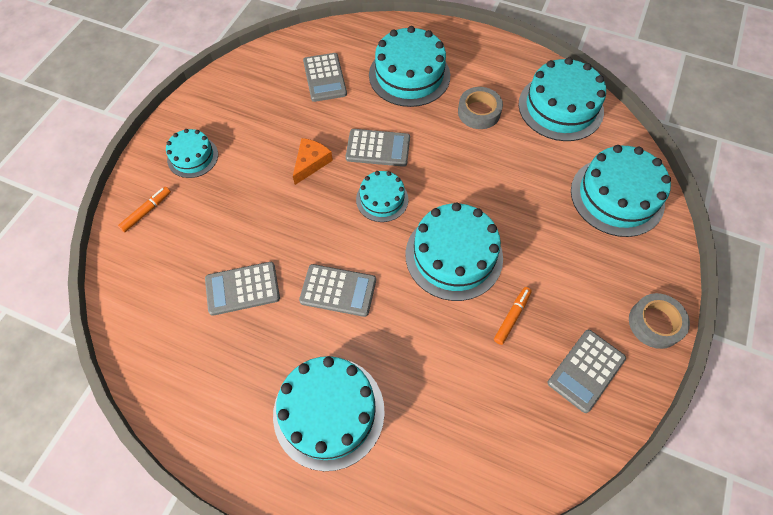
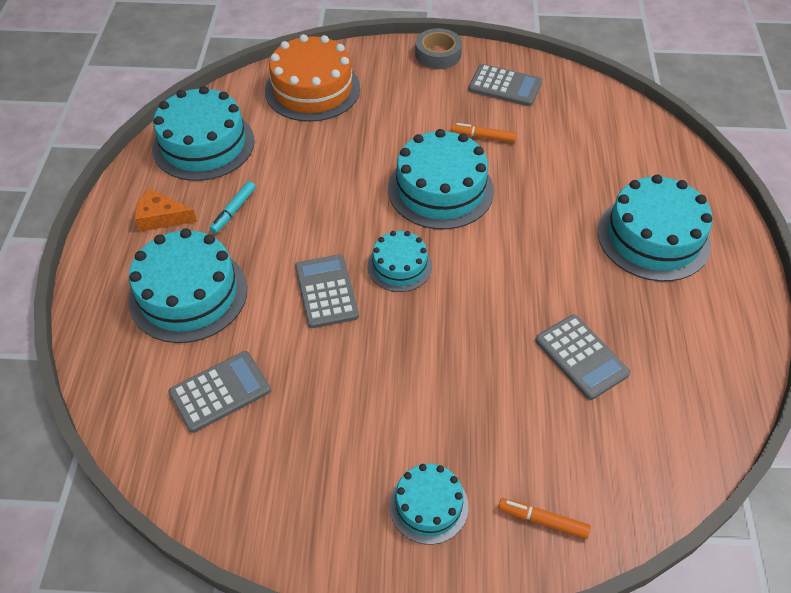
camera: 110 degrees left, 10 degrees down
(311, 163) = (377, 354): orange cheese -> orange cheese (161, 217)
(338, 290) = (532, 269): grey calculator -> none
(479, 112) = (233, 211): grey tape -> turquoise marker
(617, 196) = (312, 89): turquoise cake -> orange cake

